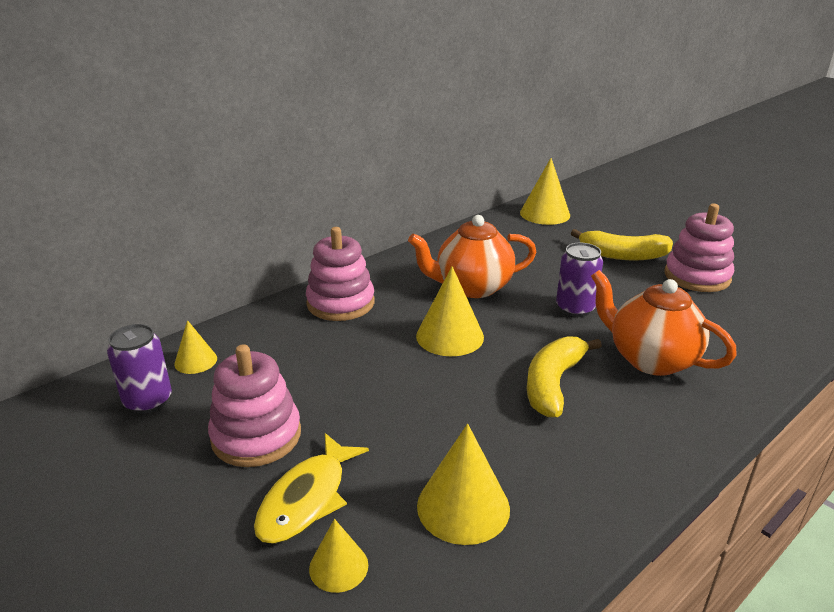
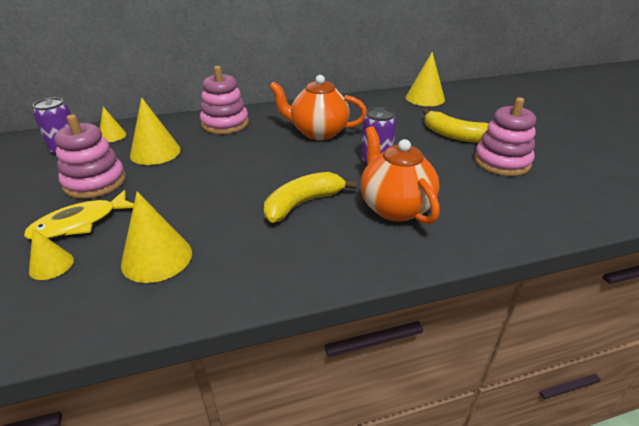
camera: 25 degrees right, 5 degrees up
(450, 336) = (268, 157): yellow cone -> yellow cone (155, 152)

